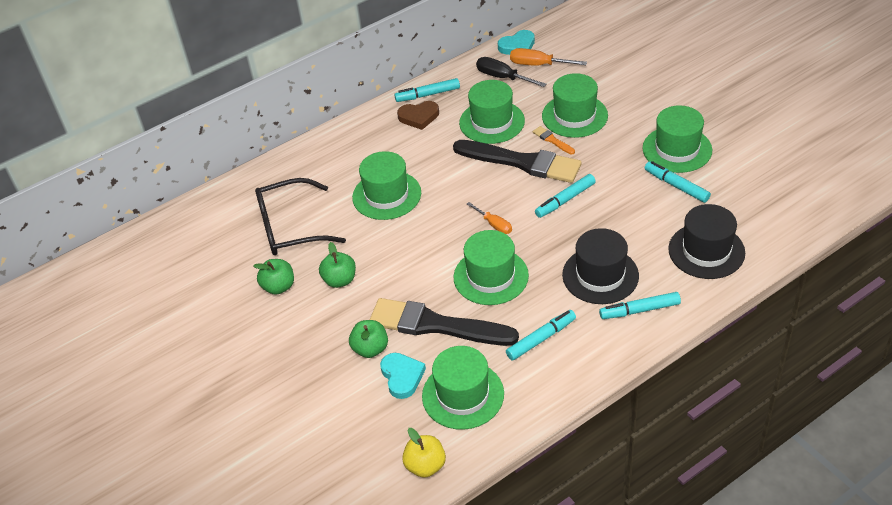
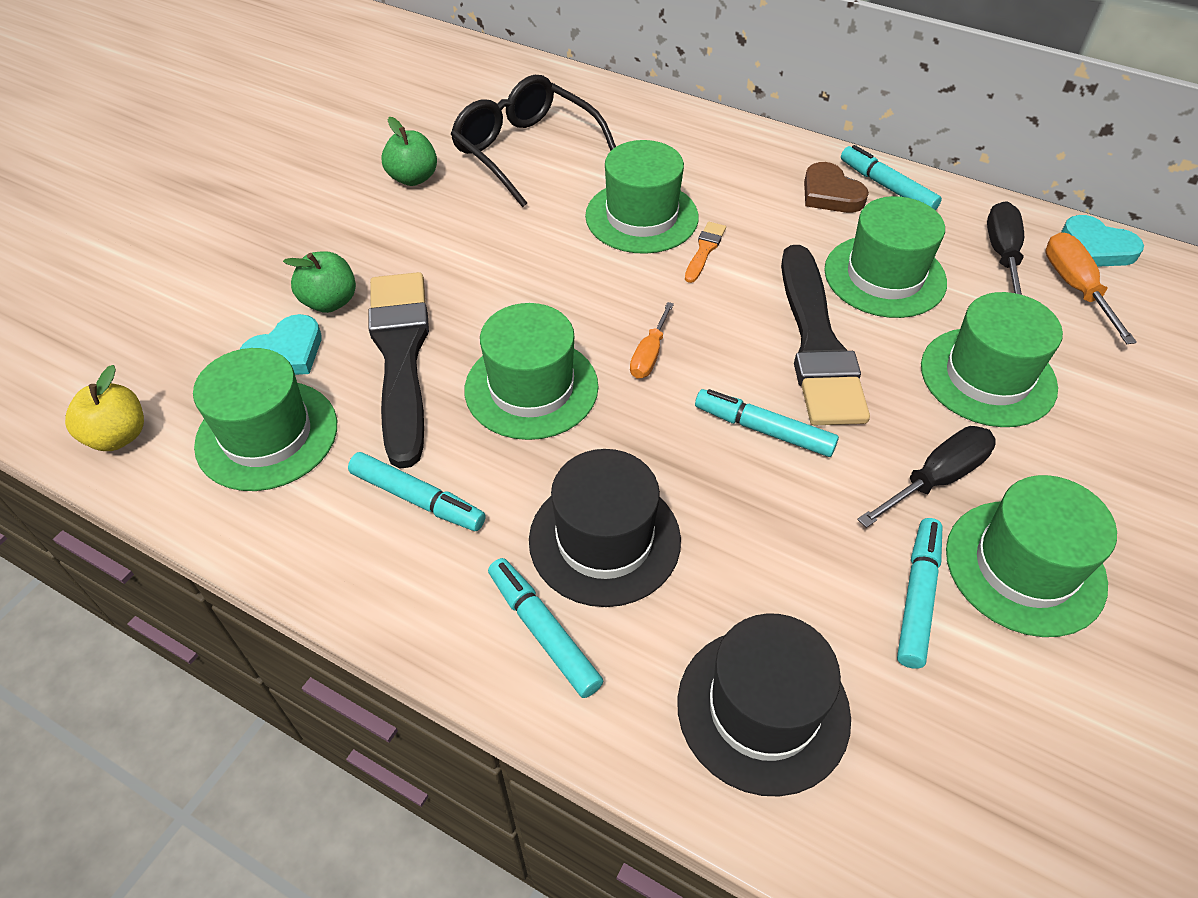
camera: 60 degrees right, 5 degrees up
(340, 280) = (449, 228): green apple -> none
(552, 140) = (900, 365): orange brush -> orange brush (704, 250)
(621, 156) = (936, 479): none -> black screwdriver

